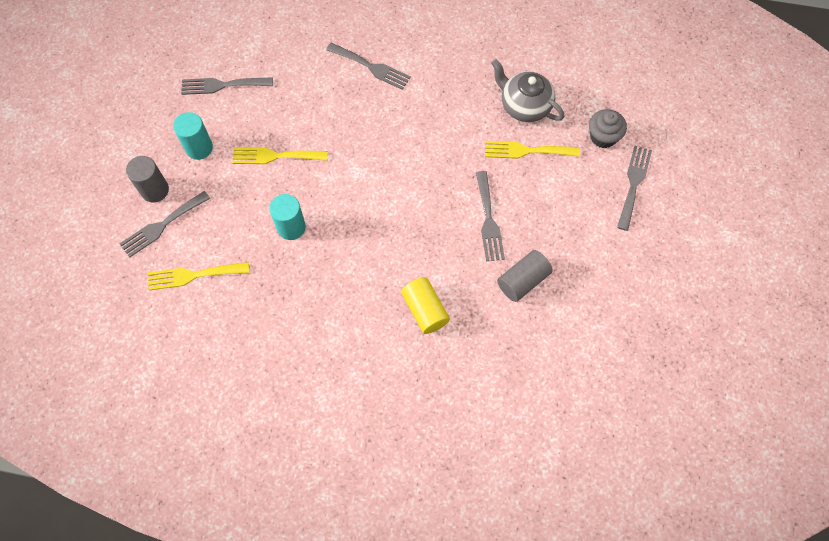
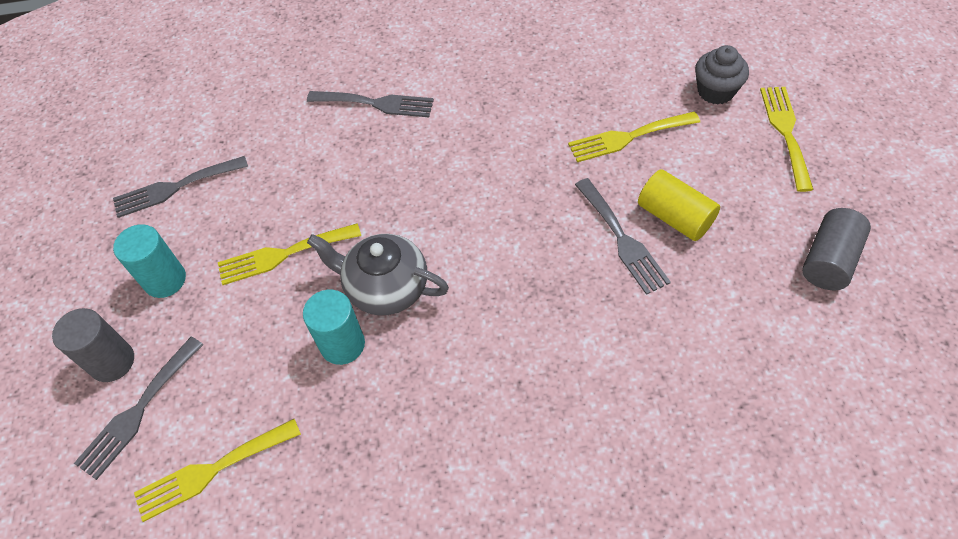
camera: 15 degrees left, 10 degrees down
(425, 310) = (592, 395): yellow cylinder -> yellow cylinder (674, 217)
(522, 281) = (710, 303): grey cylinder -> grey cylinder (828, 260)
(524, 106) = (597, 87): grey teapot -> grey teapot (385, 288)
(633, 183) = (785, 132): grey fork -> yellow fork

